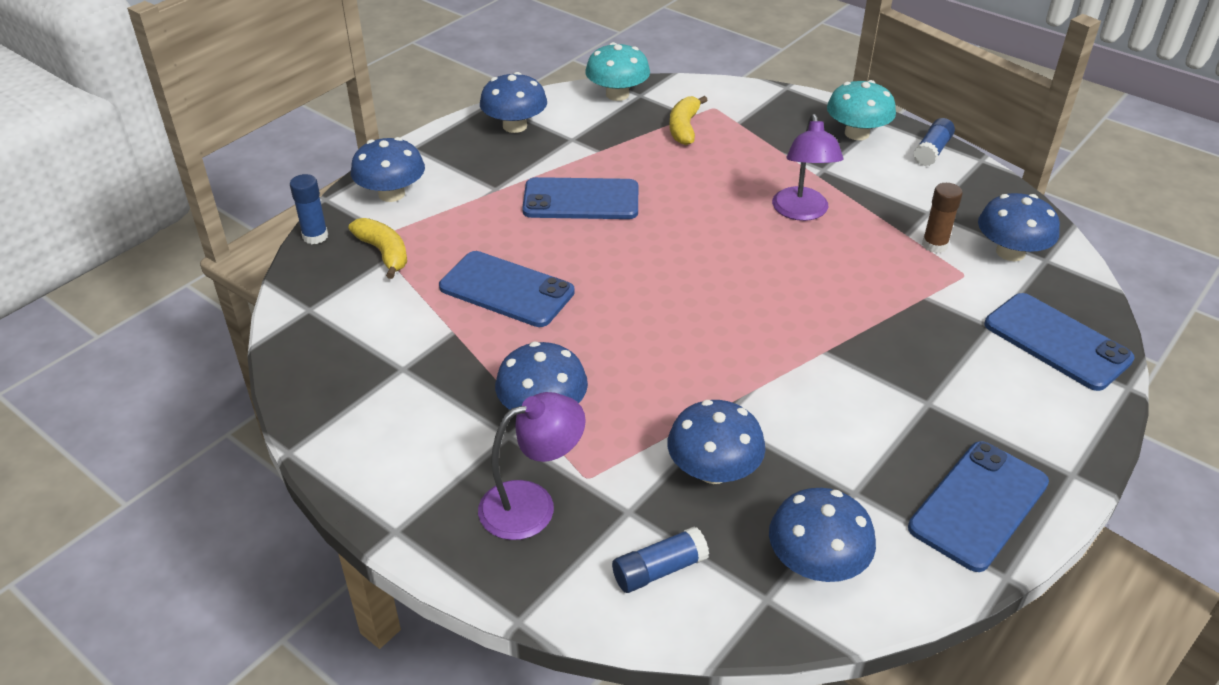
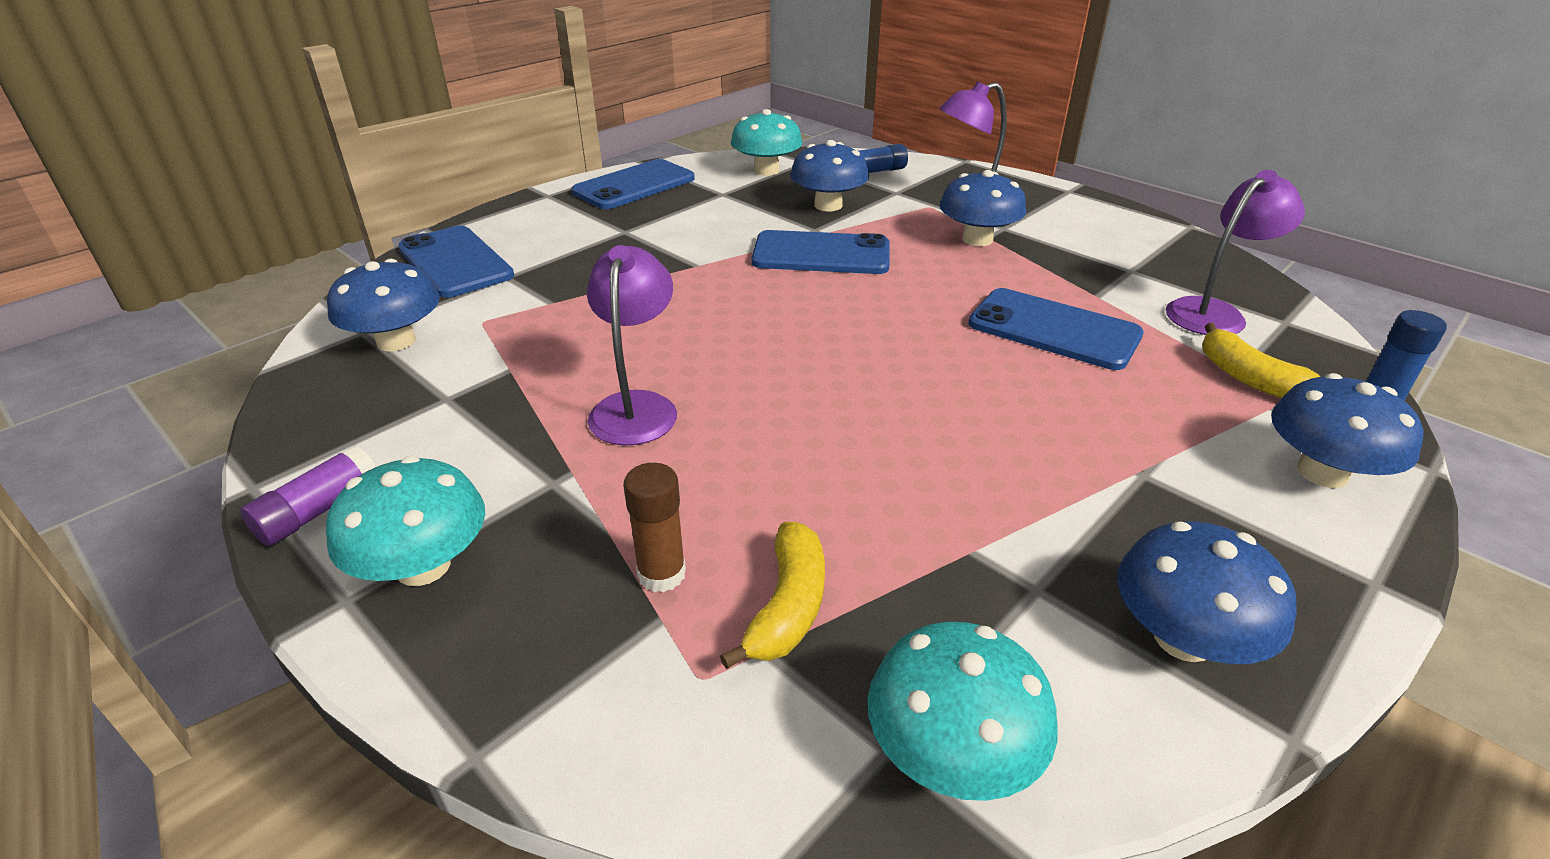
camera: 175 degrees left, 5 degrees down
(362, 315) = (1214, 312): none -> purple lamp
(581, 200) = (986, 444): blue phone -> blue phone (821, 254)
(816, 563) = (766, 170): blue mushroom -> turquoise mushroom
(932, 151) = (319, 511): blue glue stick -> purple glue stick
(934, 245) = (484, 354): brown glue stick -> brown glue stick (661, 574)

